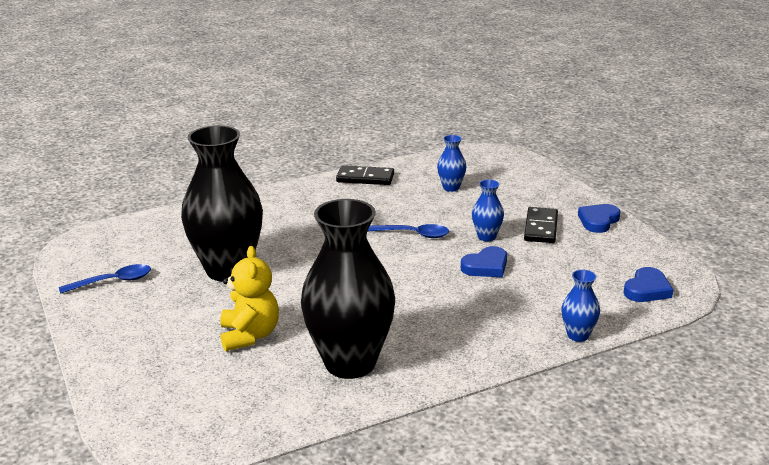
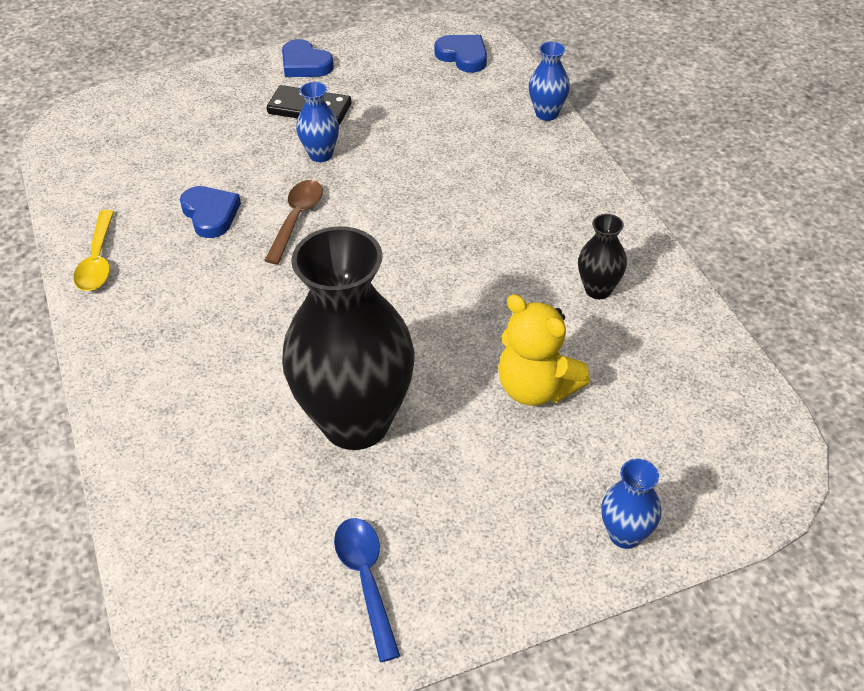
camera: 85 degrees left, 20 degrees up
(249, 335) = (536, 387): yellow teddy bear -> yellow teddy bear turned 135 degrees counterclockwise
(350, 363) = (598, 289): black vase -> black vase, size x0.43
(365, 178) = (98, 260): black domino -> yellow spoon
(414, 234) = (296, 219): blue spoon -> brown spoon
(451, 188) = (169, 173): blue vase -> blue vase (625, 534)
(486, 266) = (394, 162): blue heart -> blue heart (210, 214)

